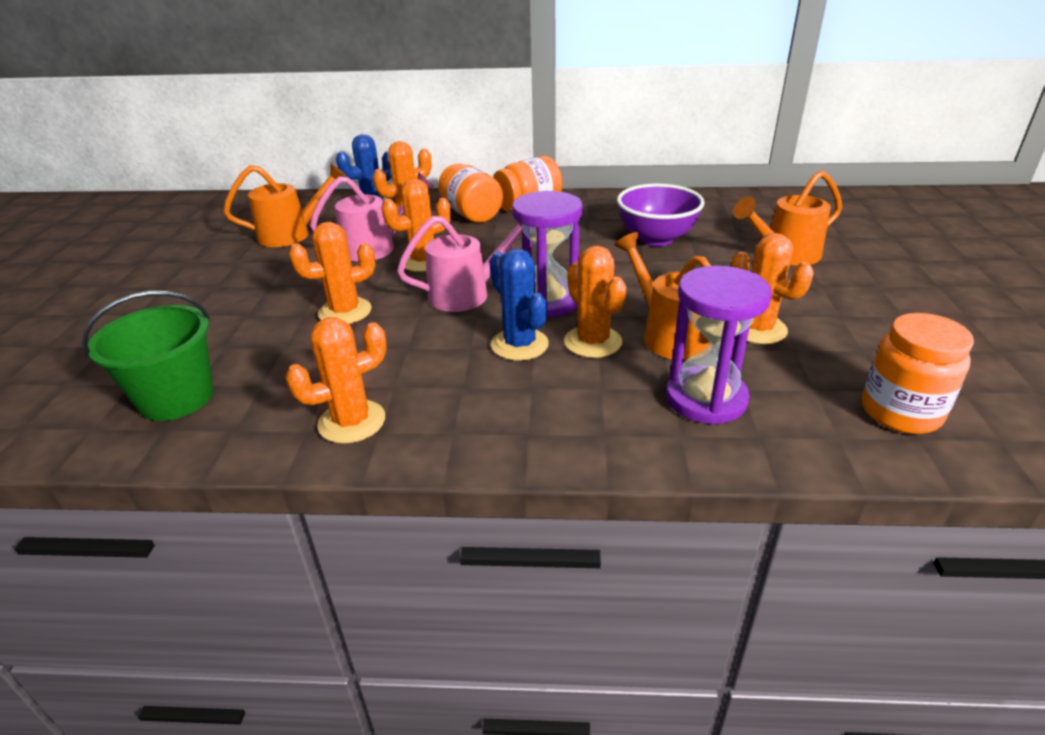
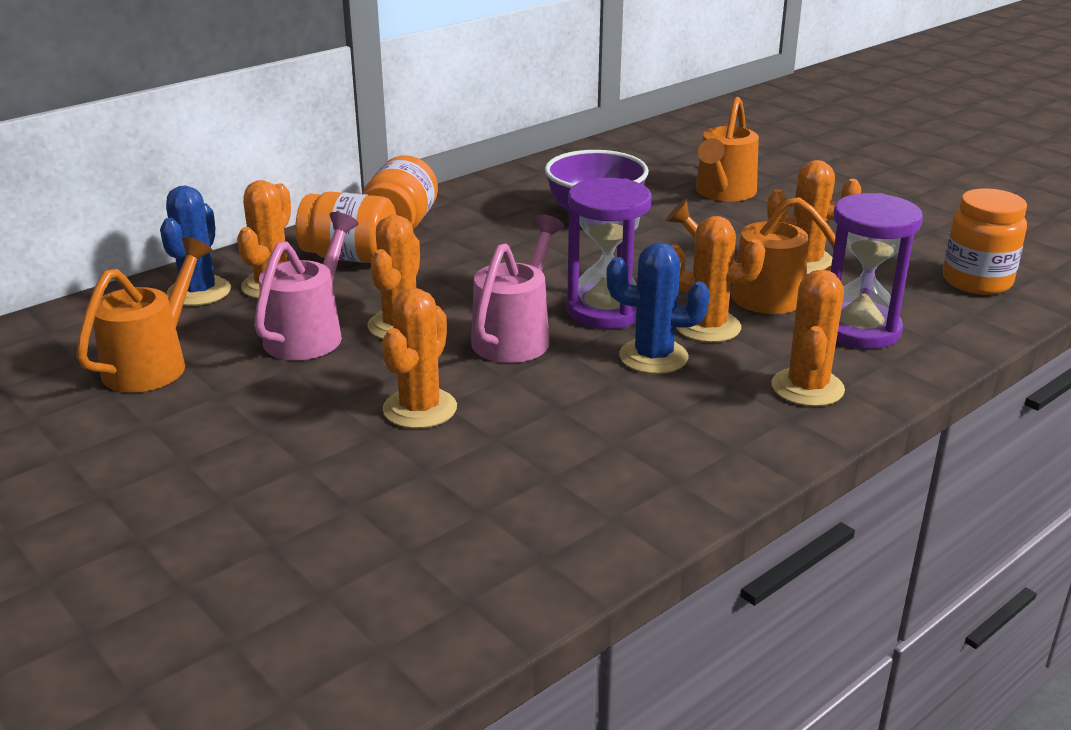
camera: 45 degrees left, 5 degrees down
(176, 398) = (414, 572): green bucket -> none
(352, 422) = (638, 488): orange cactus -> orange cactus (807, 388)

